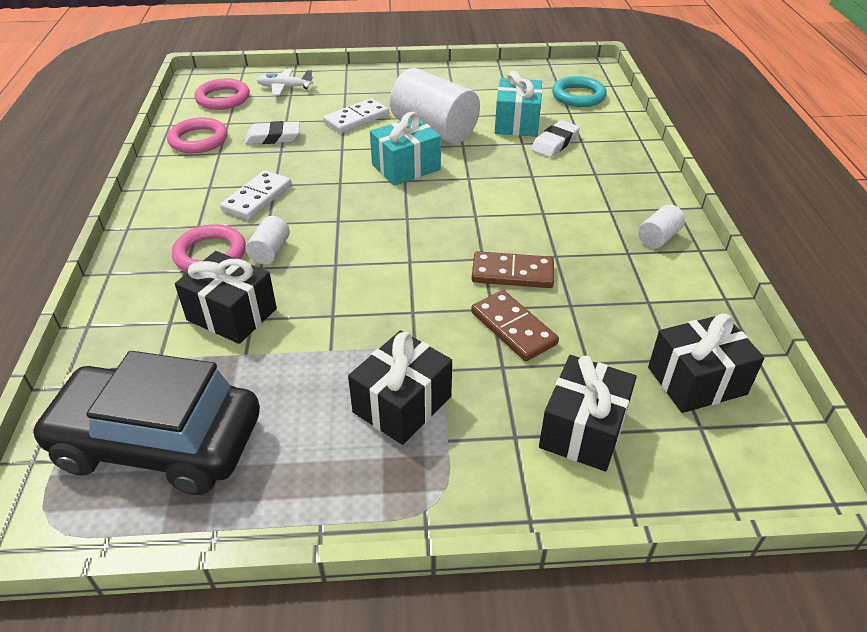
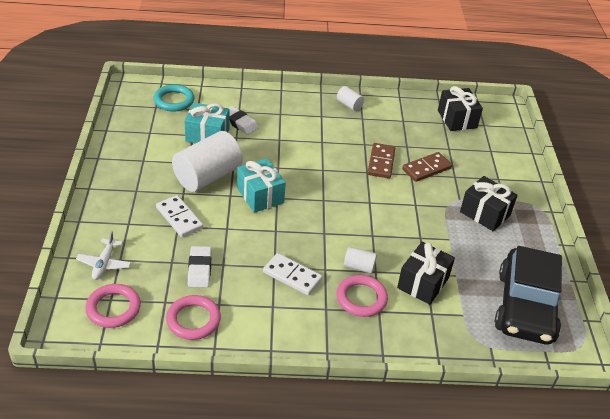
camera: 90 degrees left, 0 degrees up
(583, 430) = (491, 158): black gift -> none

